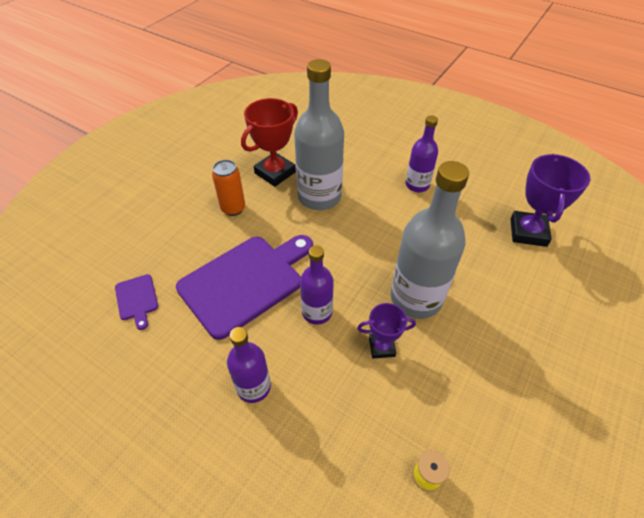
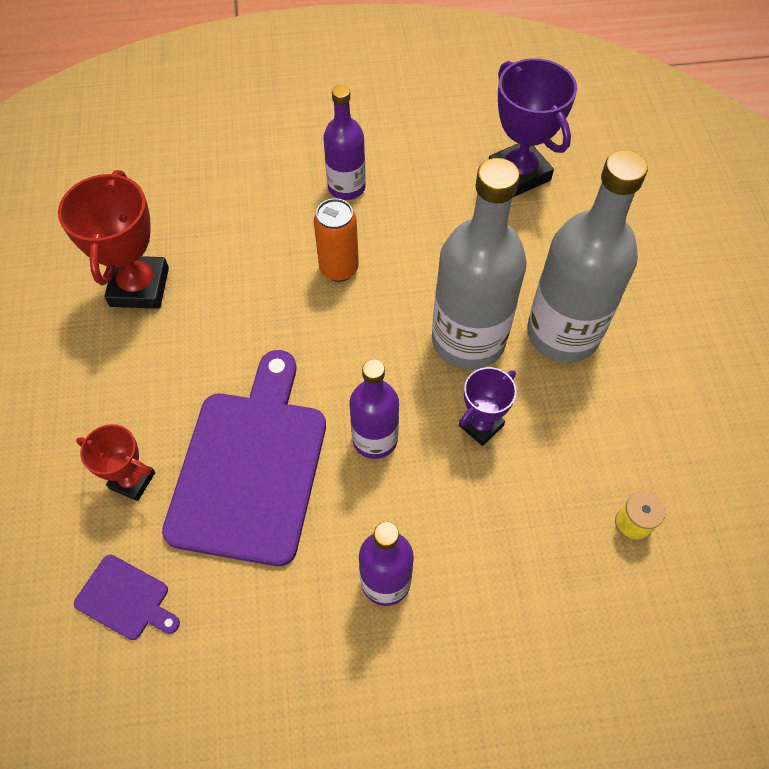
camera: 40 degrees left, 10 degrees up
(190, 251) = (132, 480): none -> red trophy
(233, 208) = (131, 379): orange can -> orange can (339, 269)
(319, 197) = (236, 284): grey bottle -> grey bottle (563, 333)

